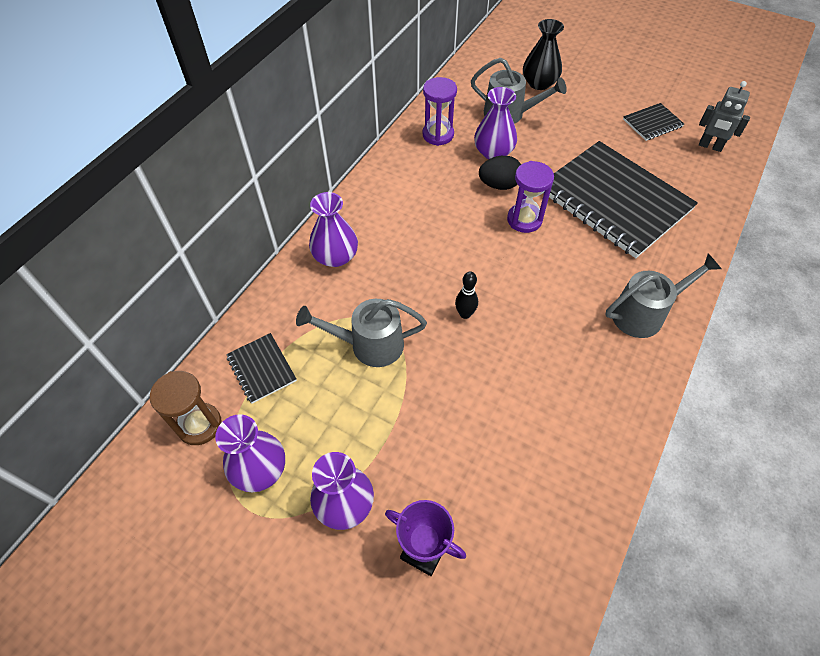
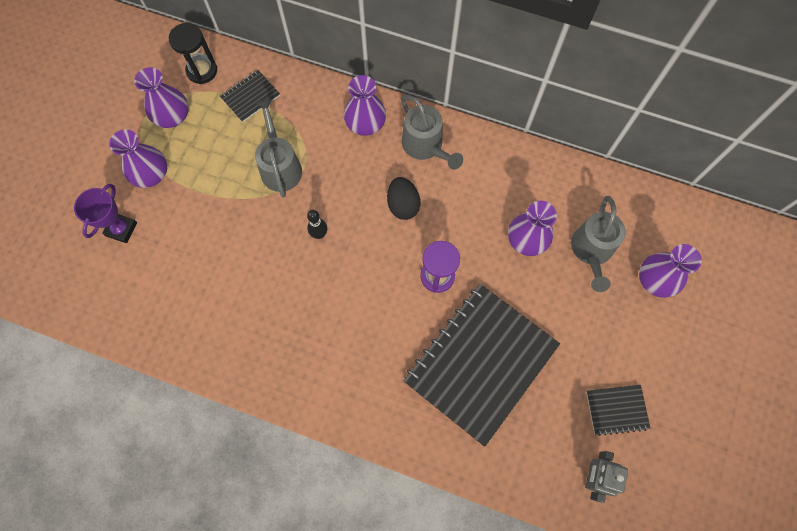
camera: 80 degrees right, 15 degrees up
(199, 425) = (202, 71): brown hourglass -> black hourglass
(438, 135) = (540, 184): purple hourglass -> none
(499, 185) = (480, 249): black egg -> black egg (403, 205)
(539, 83) = (655, 280): black vase -> purple vase
(644, 313) = (340, 388): grey watering can -> grey watering can (426, 147)
(652, 123) = (616, 410): black notebook -> black notebook turned 60 degrees counterclockwise

